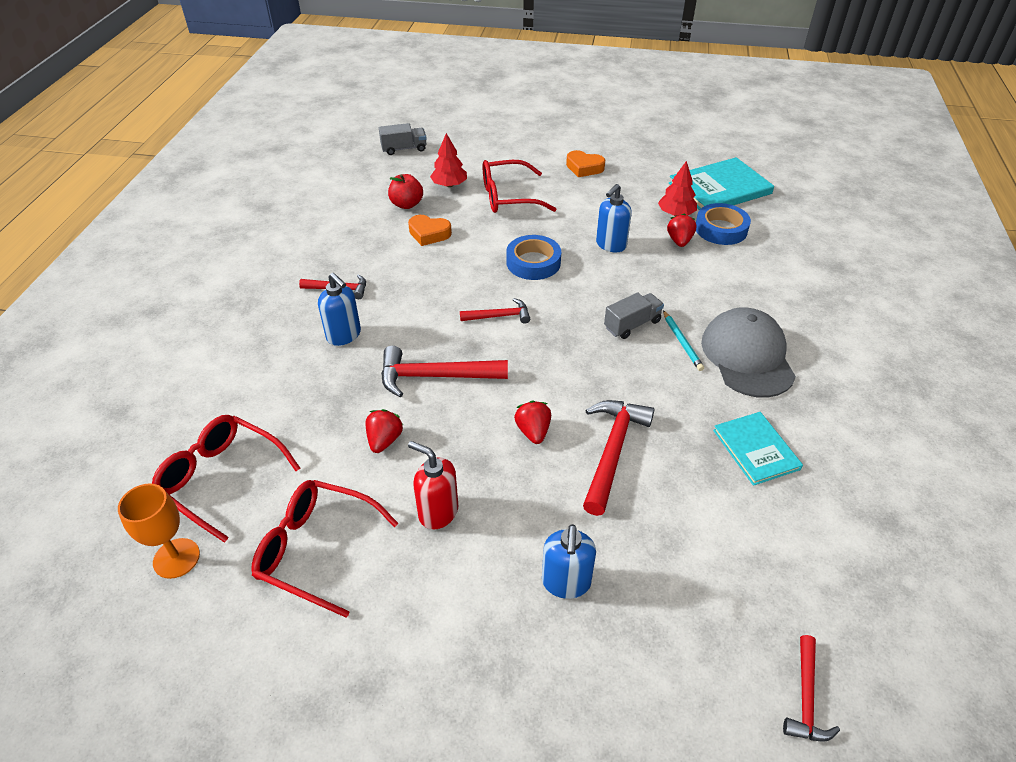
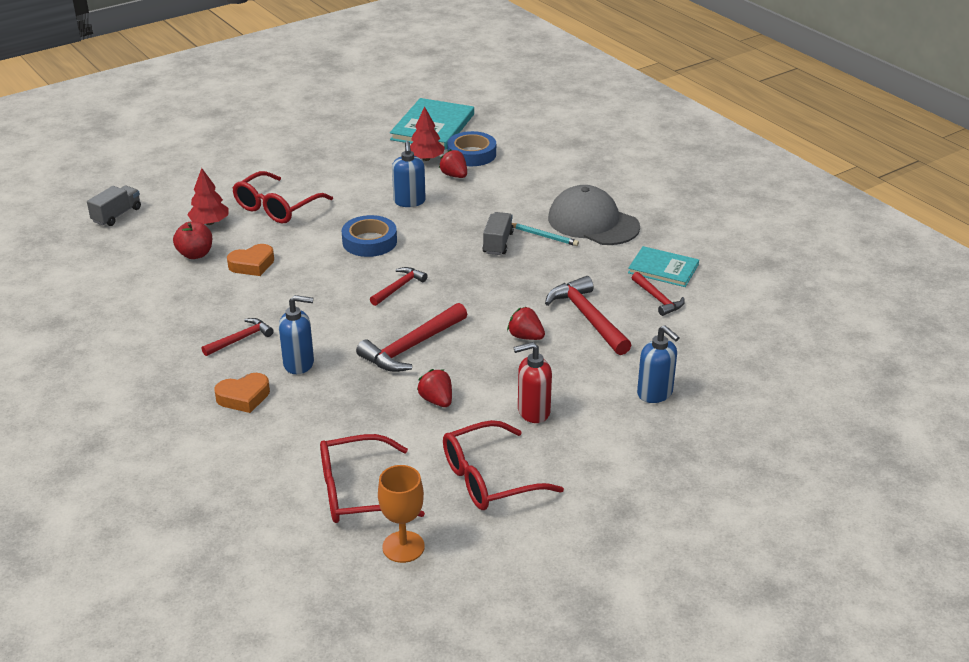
camera: 45 degrees left, 10 degrees down
(584, 168) = (307, 158): orange heart -> orange heart (244, 397)
(806, 697) = (826, 360): red hammer -> red hammer (657, 299)

